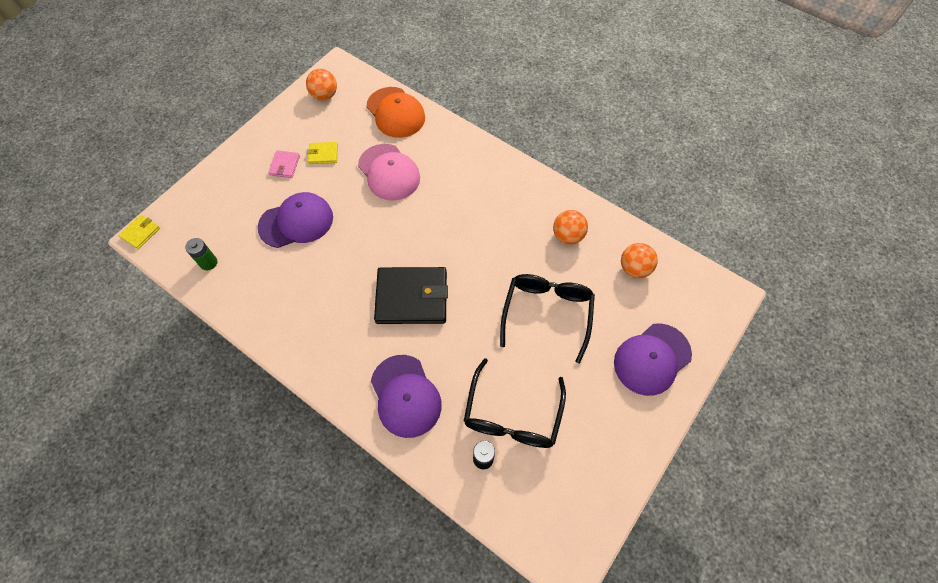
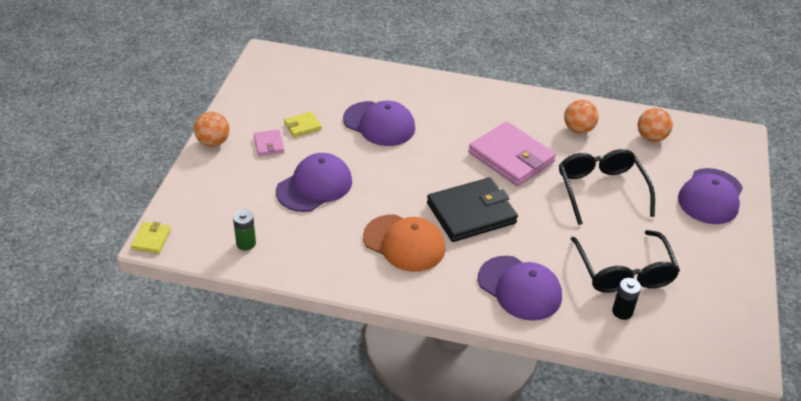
camera: 25 degrees left, 20 degrees down
(324, 95) = (269, 79): orange ball -> orange ball (213, 142)
(389, 172) = (379, 124): pink cap -> purple cap
(395, 112) = (352, 76): orange cap -> orange cap (404, 243)
(484, 247) = (511, 157): none -> pink wallet

